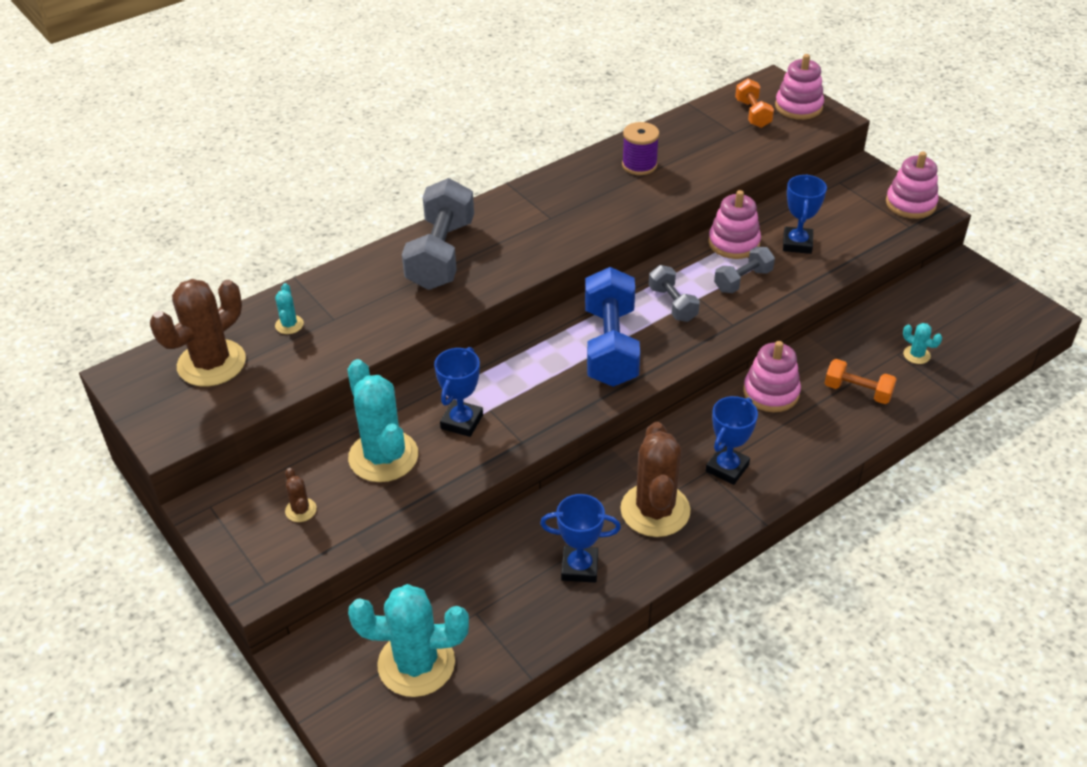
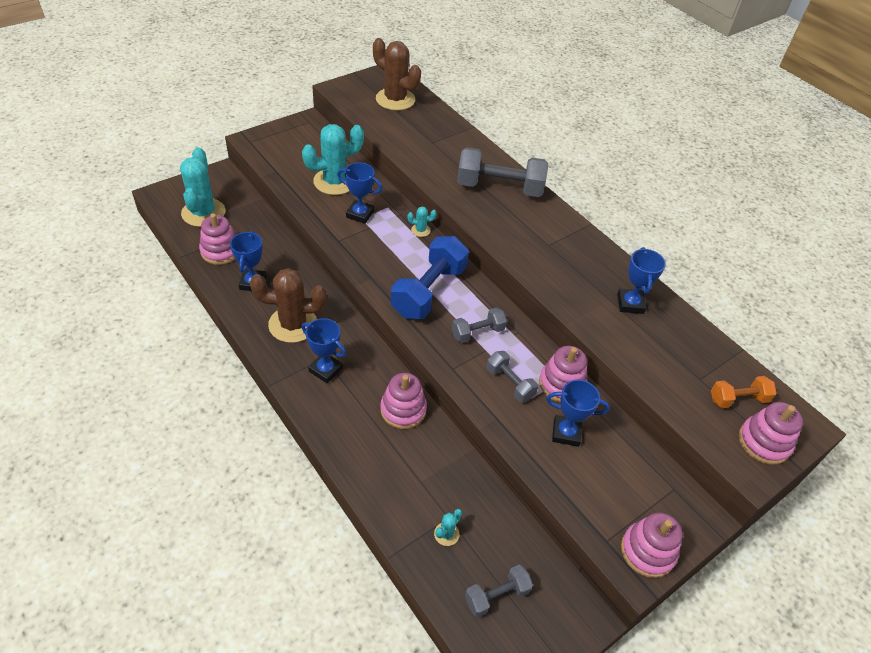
camera: 85 degrees right, 5 degrees up
(289, 325) = (427, 125): turquoise cactus -> turquoise cactus (420, 230)
(301, 510) = (299, 152): brown cactus -> none
(512, 621) = (220, 251): none -> pink stacking toy
(610, 346) = (428, 291): blue dumbbell -> blue dumbbell turned 60 degrees counterclockwise
(639, 165) = (630, 304): purple spool -> blue trophy
(857, 392) = (400, 474): orange dumbbell -> none
(967, 321) = (496, 596): none -> grey dumbbell

